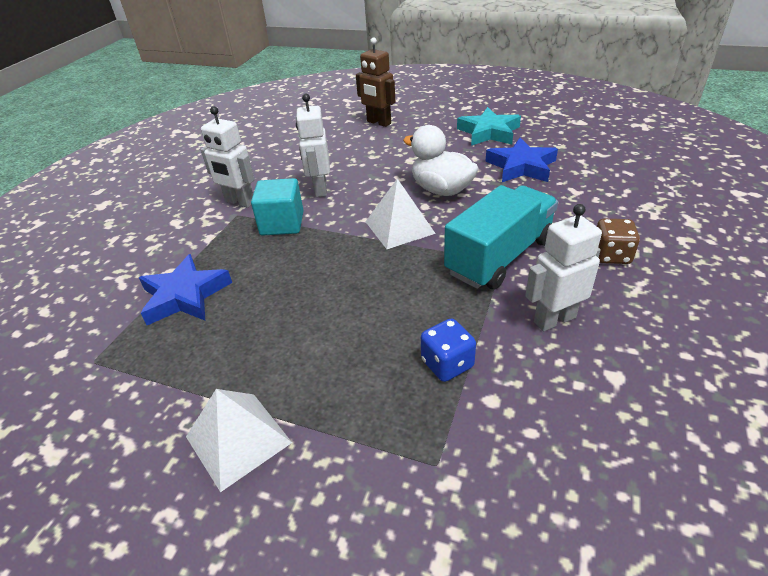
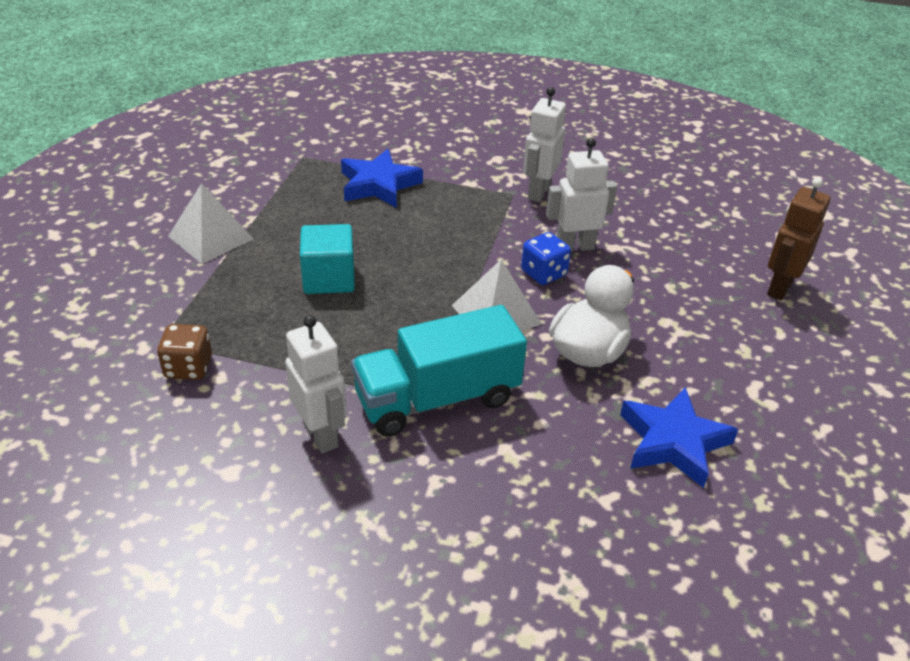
camera: 80 degrees right, 0 degrees up
(282, 224) = (497, 226): turquoise cube -> turquoise cube (329, 278)
(447, 364) = (268, 349): blue dice -> blue dice (543, 273)
(489, 132) = (785, 412): turquoise star -> none
(499, 257) = (437, 398): turquoise truck -> turquoise truck turned 120 degrees clockwise
(611, 255) = (440, 510): brown dice -> brown dice (188, 368)

